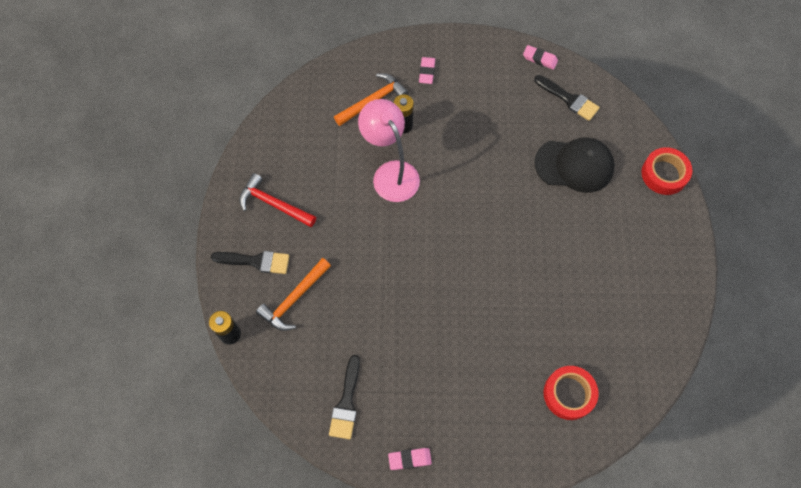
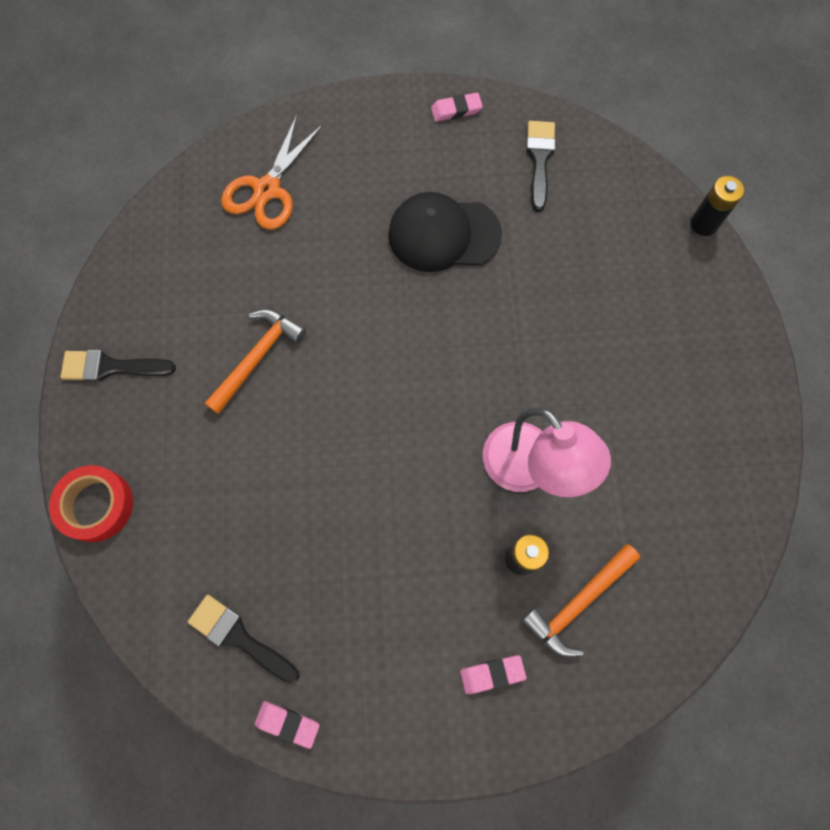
camera: 175 degrees right, 5 degrees up
(256, 261) = (697, 318): black brush -> black brush (111, 367)
(273, 204) = (696, 404): red hammer -> none
(294, 299) = (632, 273): orange hammer -> orange hammer (257, 357)
(427, 72) = (492, 674): pink eraser -> pink eraser turned 75 degrees clockwise
(569, 394) = (267, 189): red tape -> orange scissors
(574, 165) = (238, 508): black cap -> black cap (443, 234)

